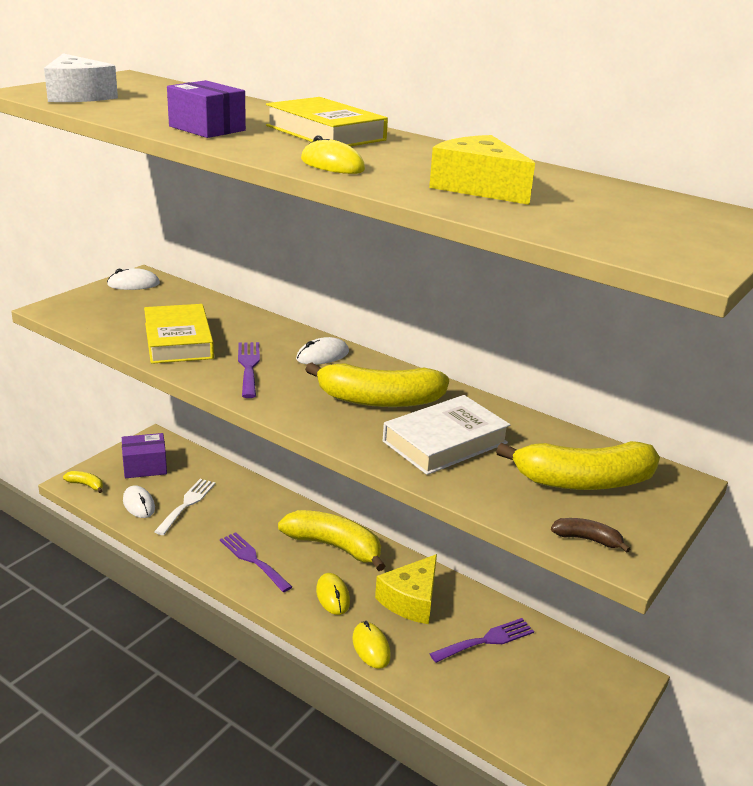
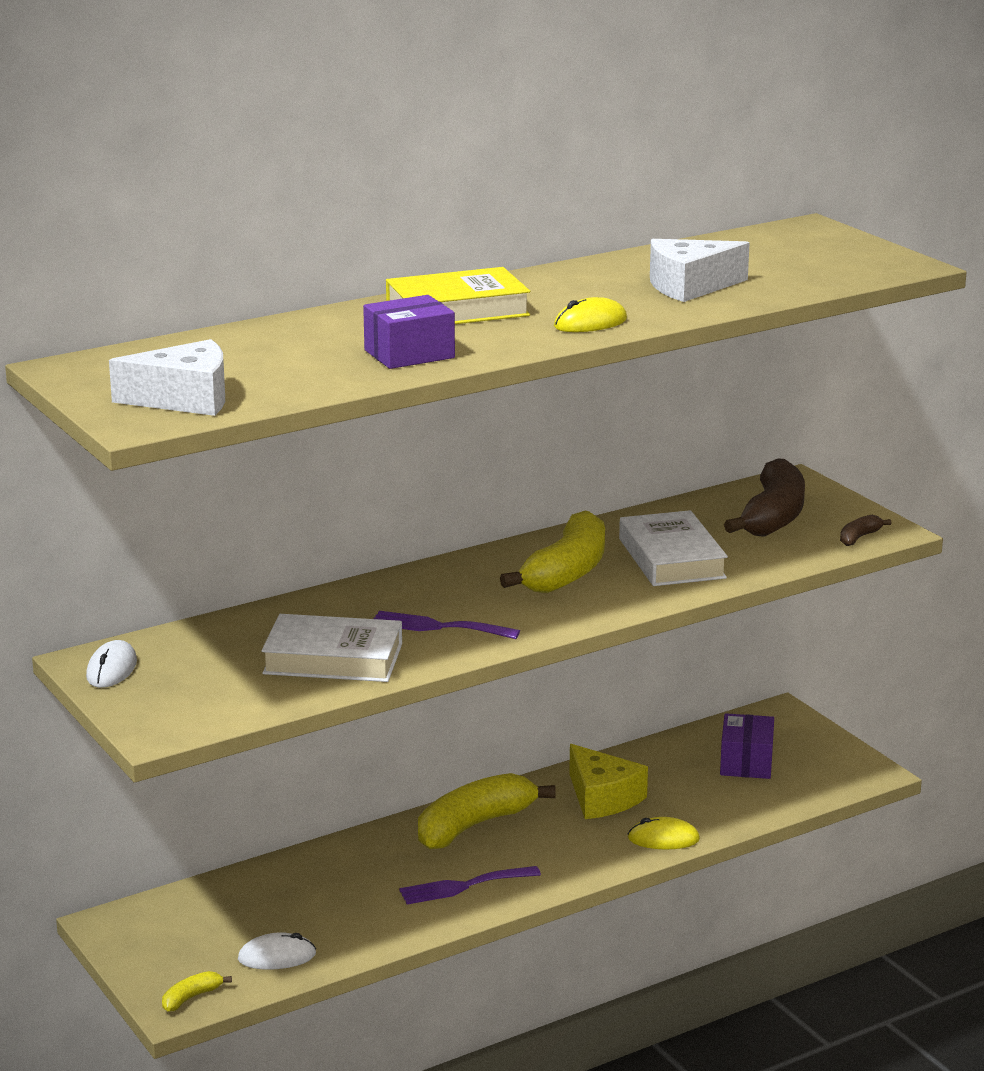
camera: 65 degrees left, 5 degrees down
(145, 466) = (180, 940): purple box -> purple box (746, 763)
(178, 341) = (333, 659): yellow book -> white book
(187, 504) = (305, 917): white fork -> none
(322, 356) = (439, 582): white mouse -> none
(333, 596) = (565, 845): yellow mouse -> none
(478, 187) = (690, 286): yellow cheese -> white cheese
(486, 640) = (690, 770): purple fork -> none
(583, 481) = (773, 516): yellow banana -> brown banana

